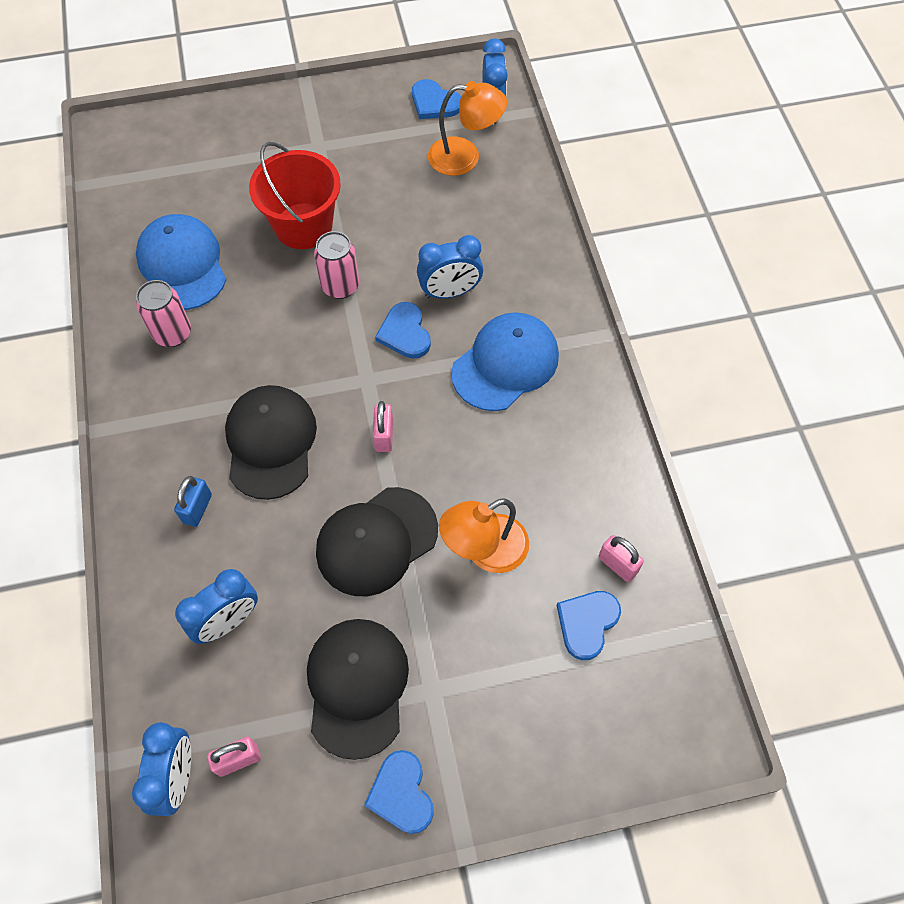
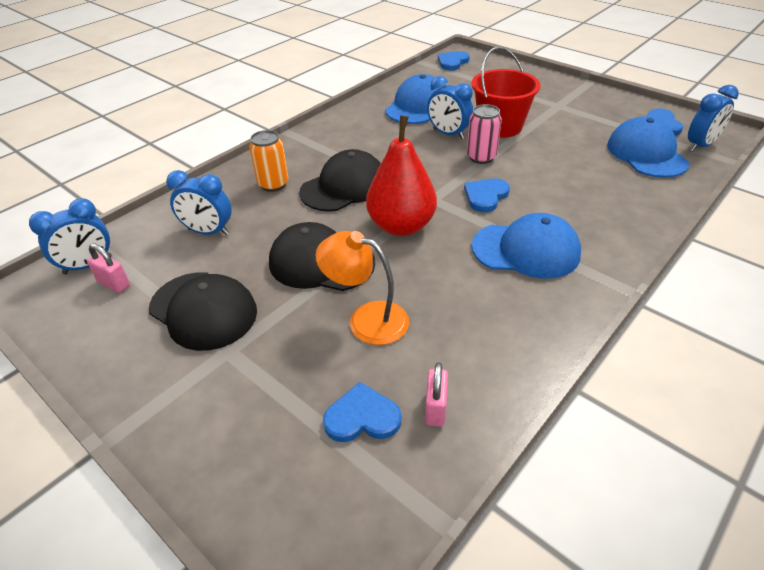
camera: 55 degrees right, 20 degrees down
(172, 333) = (373, 124): pink can -> none
(197, 508) = (273, 184): blue padlock -> orange can
(357, 686) = (203, 310): black cap -> black cap turned 75 degrees clockwise
(384, 436) = (401, 226): pink padlock -> red pear
(401, 793) = (132, 378): blue heart -> blue heart (452, 62)
(450, 292) = (542, 198): blue clock -> blue clock (448, 134)
(465, 157) = (646, 154): orange lamp -> blue cap

